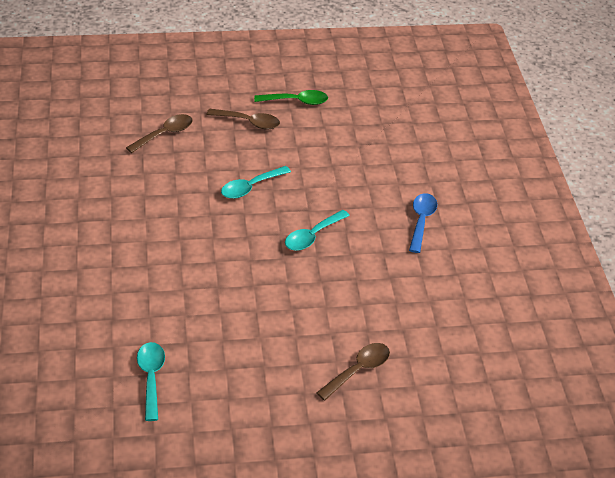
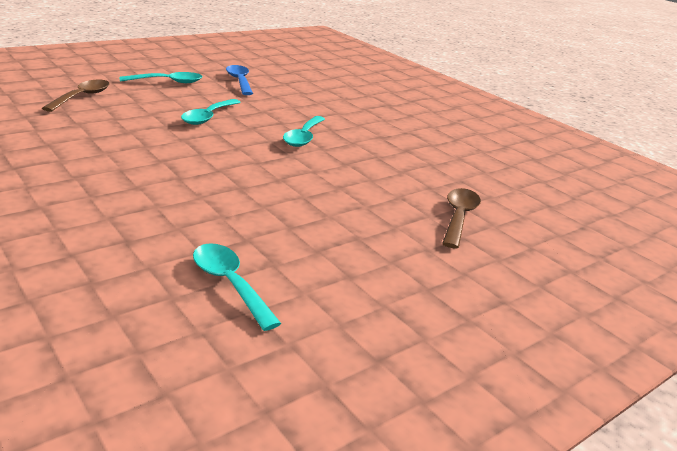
camera: 30 degrees left, 15 degrees down
(249, 122) = (168, 82): brown spoon -> turquoise spoon
(296, 101) = (203, 68): green spoon -> none
(421, 221) = (389, 115): blue spoon -> blue spoon (239, 81)

